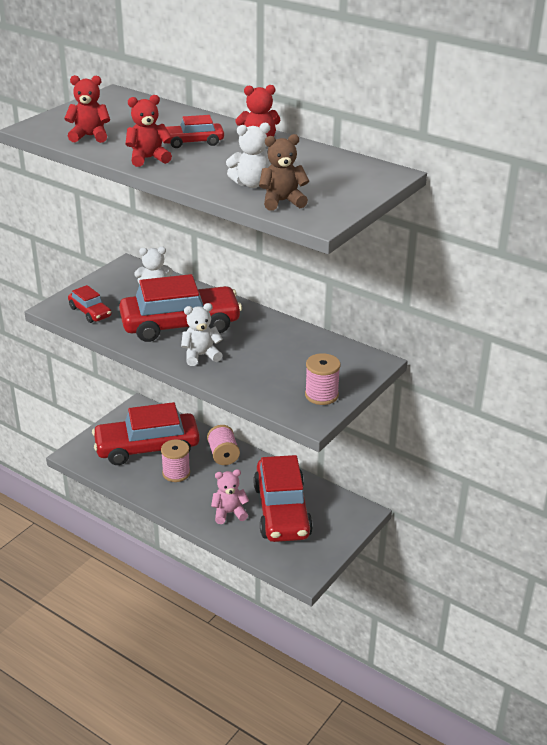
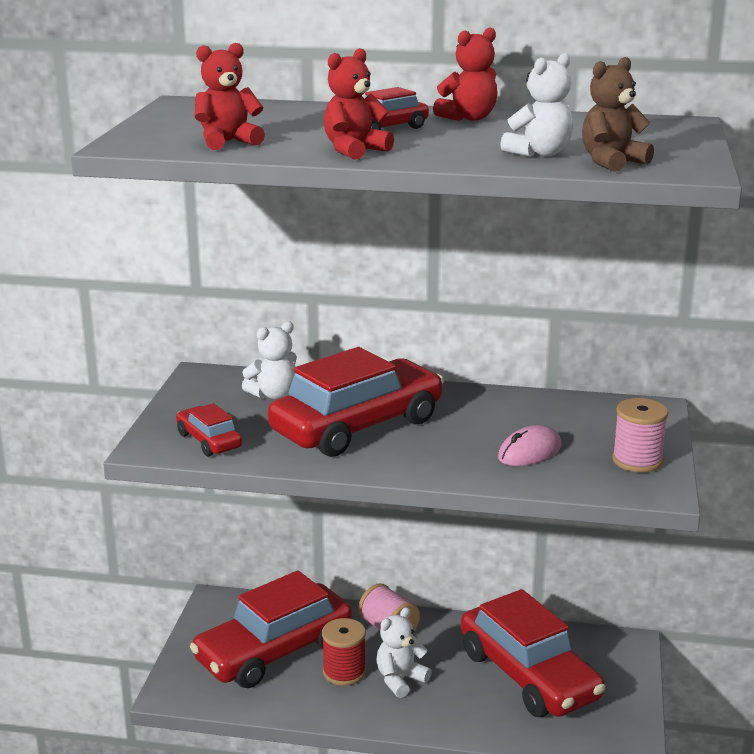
camera: 25 degrees left, 10 degrees down
(90, 312) = (209, 441): red car -> red car turned 150 degrees counterclockwise
(176, 473) = (344, 672): pink spool -> red spool
(201, 355) = (428, 455): white teddy bear -> white teddy bear (400, 680)
(229, 513) = (462, 701): pink teddy bear -> none
(262, 370) = (529, 452): none -> pink mouse

